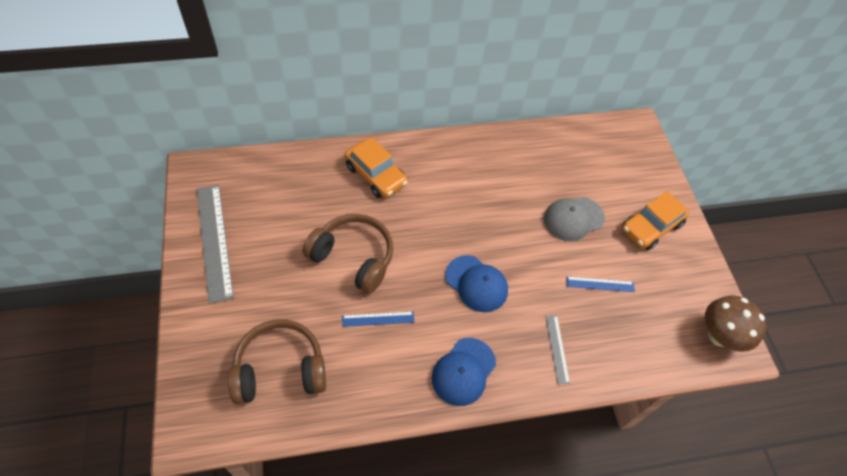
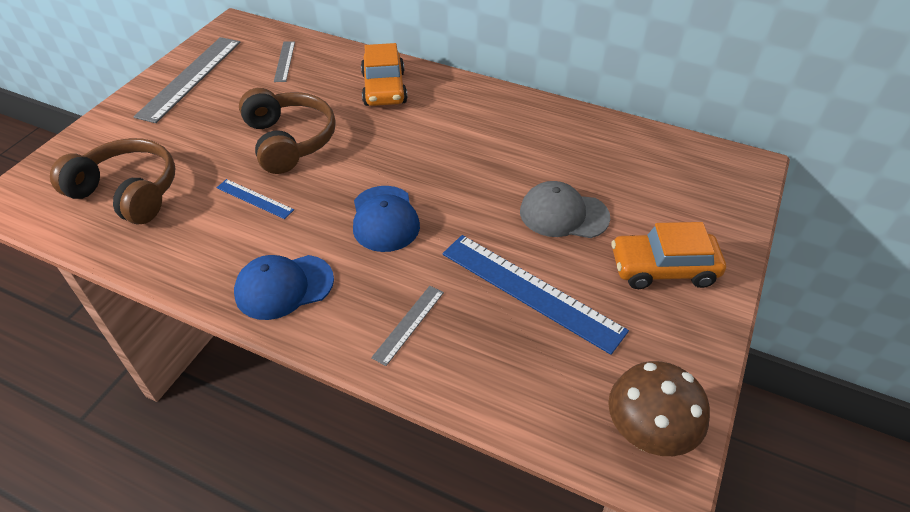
camera: 40 degrees right, 10 degrees down
(275, 186) = (284, 61): none -> grey ruler
(600, 284) = (530, 291): blue ruler -> blue ruler, size x2.01

